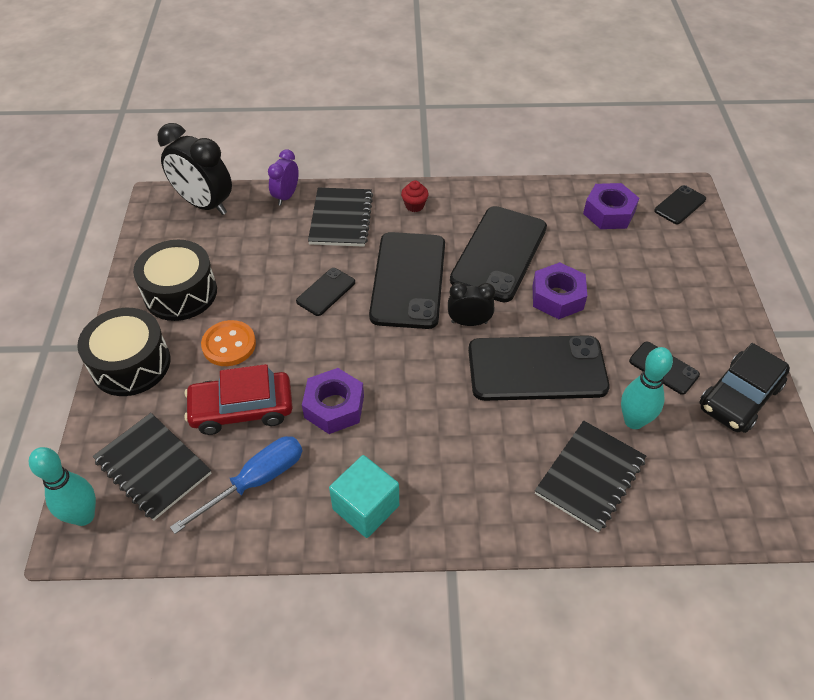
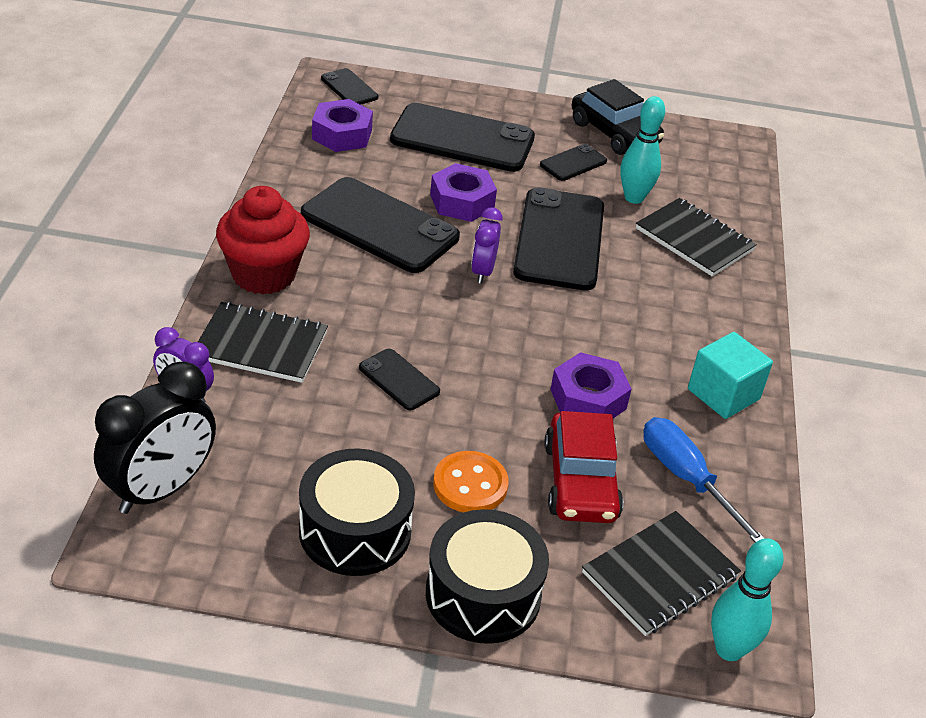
camera: 85 degrees left, 10 degrees down
(408, 280) = (400, 305): black phone -> black phone (462, 139)
(414, 206) = (263, 274): red cupcake -> red cupcake, size x2.40
(469, 322) = (483, 271): black clock -> purple clock

